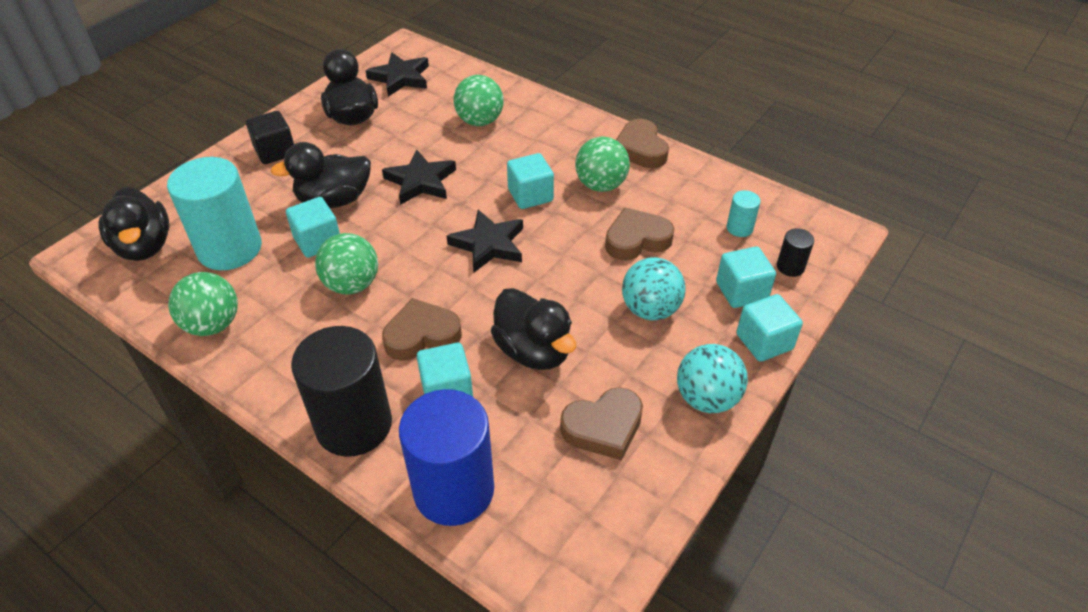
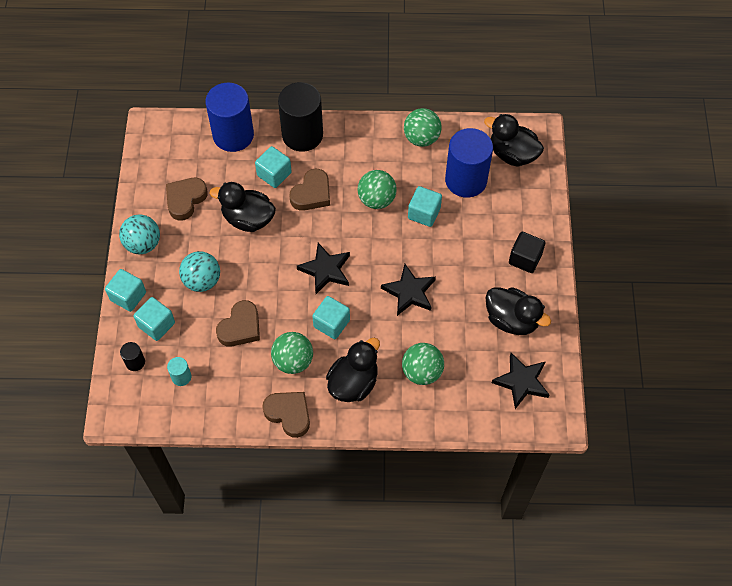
camera: 145 degrees right, 15 degrees up
(230, 248) = (466, 180): turquoise cylinder -> blue cylinder
(334, 200) = (446, 246): black duck -> black duck (353, 383)

